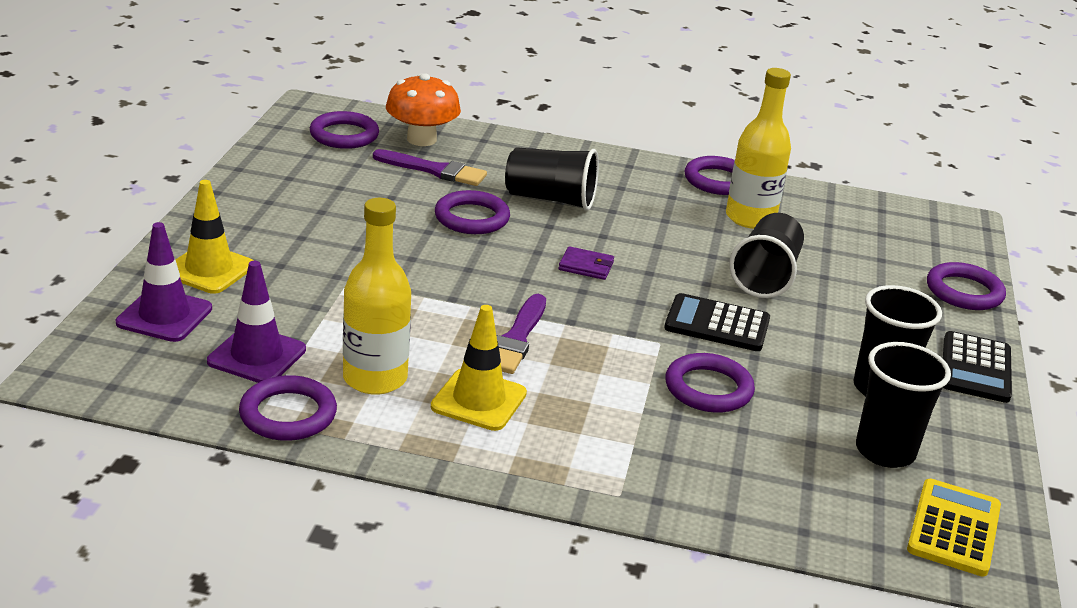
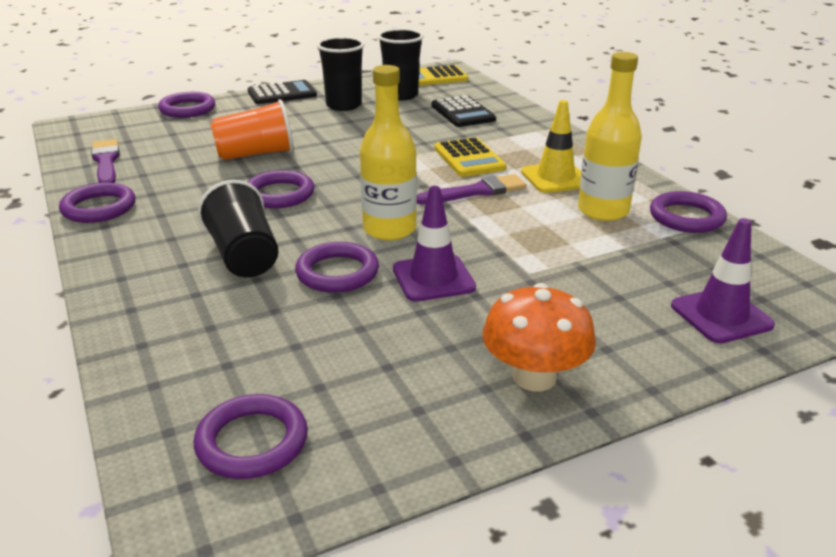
camera: 125 degrees left, 0 degrees up
(209, 269) = (638, 339): yellow traffic cone -> none
(257, 356) = (671, 255): purple traffic cone -> purple traffic cone (433, 278)
(421, 139) = (192, 382): orange mushroom -> orange mushroom (534, 377)
(434, 170) = (265, 334): purple brush -> purple brush (106, 162)
(586, 266) = (340, 204): purple wallet -> none
(600, 380) = (469, 158): none -> yellow calculator
(708, 388) = (422, 135): purple ring -> purple ring (279, 194)
(717, 324) = (346, 150): black calculator -> black calculator (463, 113)
(750, 218) = (162, 180): yellow bottle -> yellow bottle (389, 229)
(765, 276) = (255, 154): black cup -> orange cup

